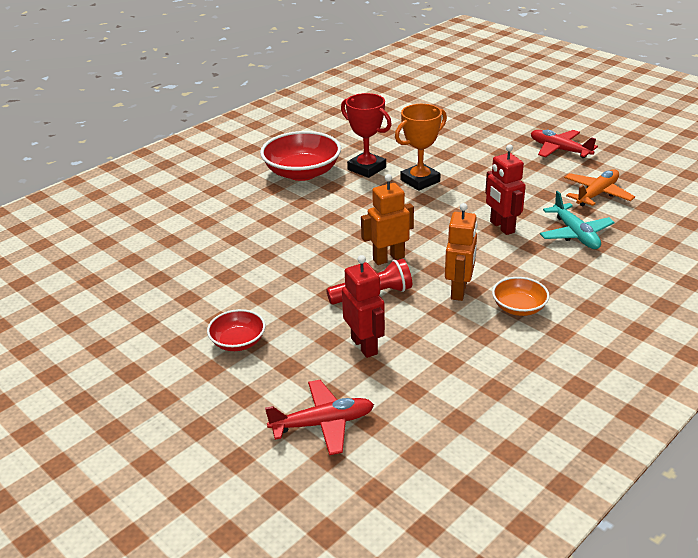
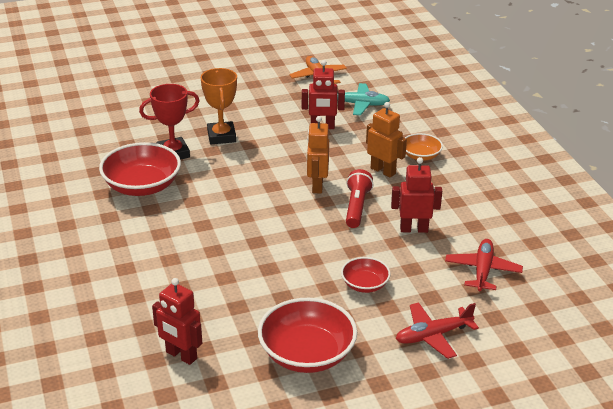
camera: 65 degrees left, 0 degrees up
(75, 272) = (181, 355): none -> red robot
(106, 340) = (307, 354): none -> red bowl
(559, 150) = (244, 66): red plane -> red plane (433, 335)

